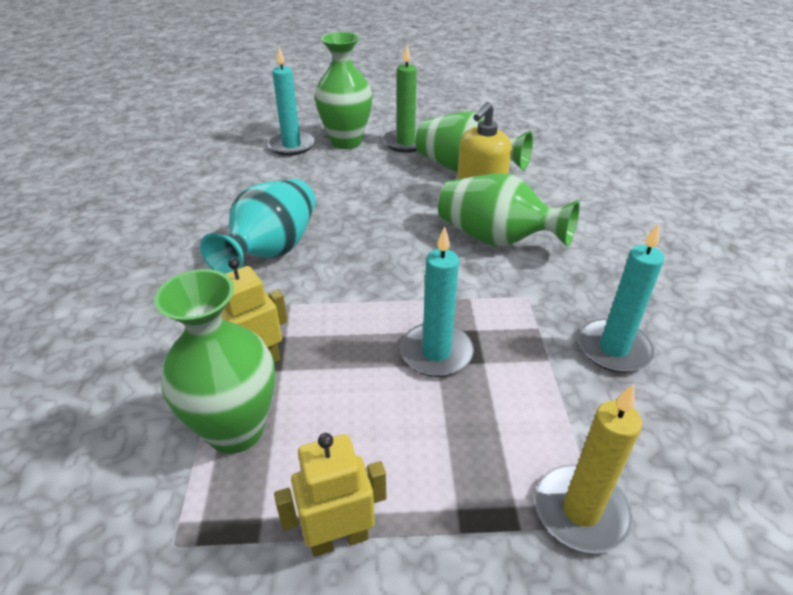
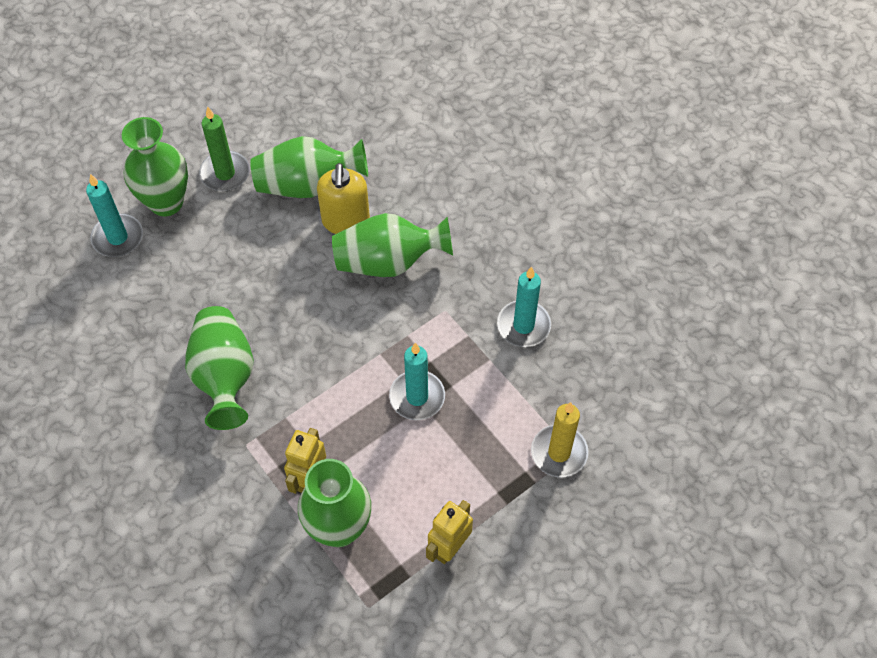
camera: 35 degrees left, 20 degrees up
(272, 250) = (224, 376): turquoise vase -> green vase

